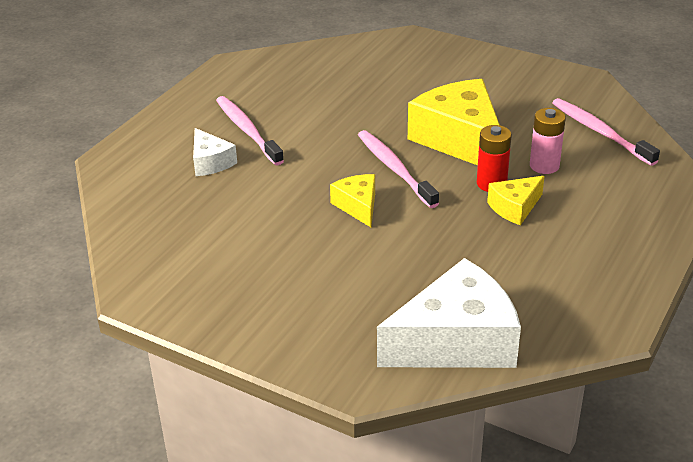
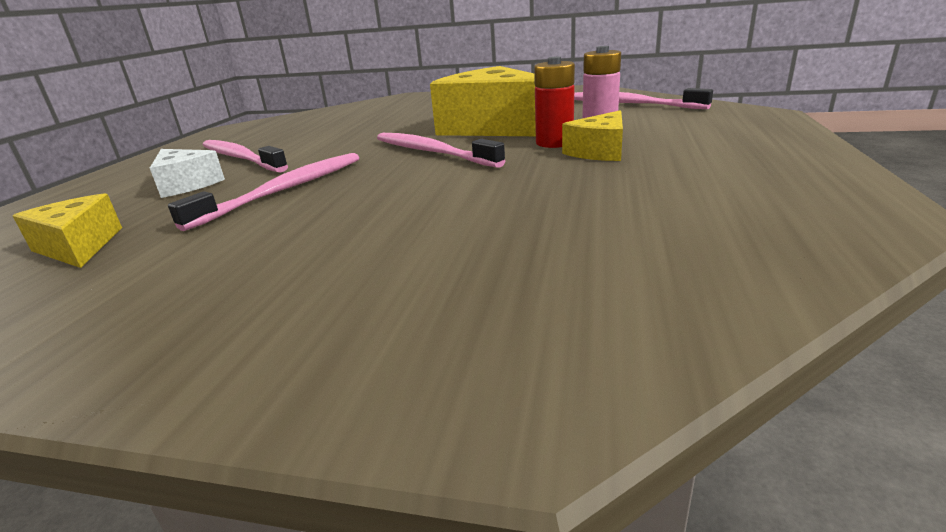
camera: 15 degrees left, 10 degrees down
(280, 192) = (285, 190): none -> pink toothbrush
(358, 206) = (398, 182): yellow cheese -> yellow cheese (79, 246)
(456, 341) = (662, 285): white cheese -> none

